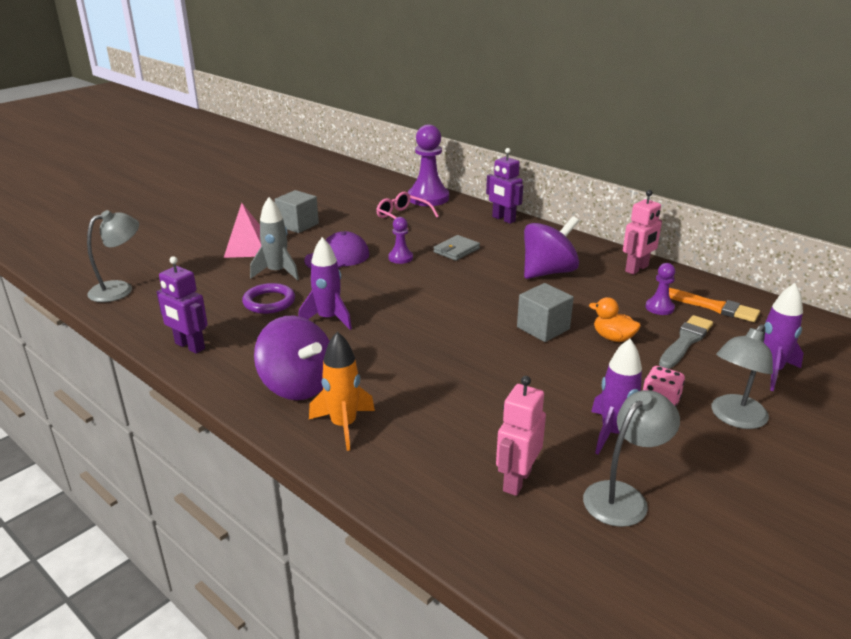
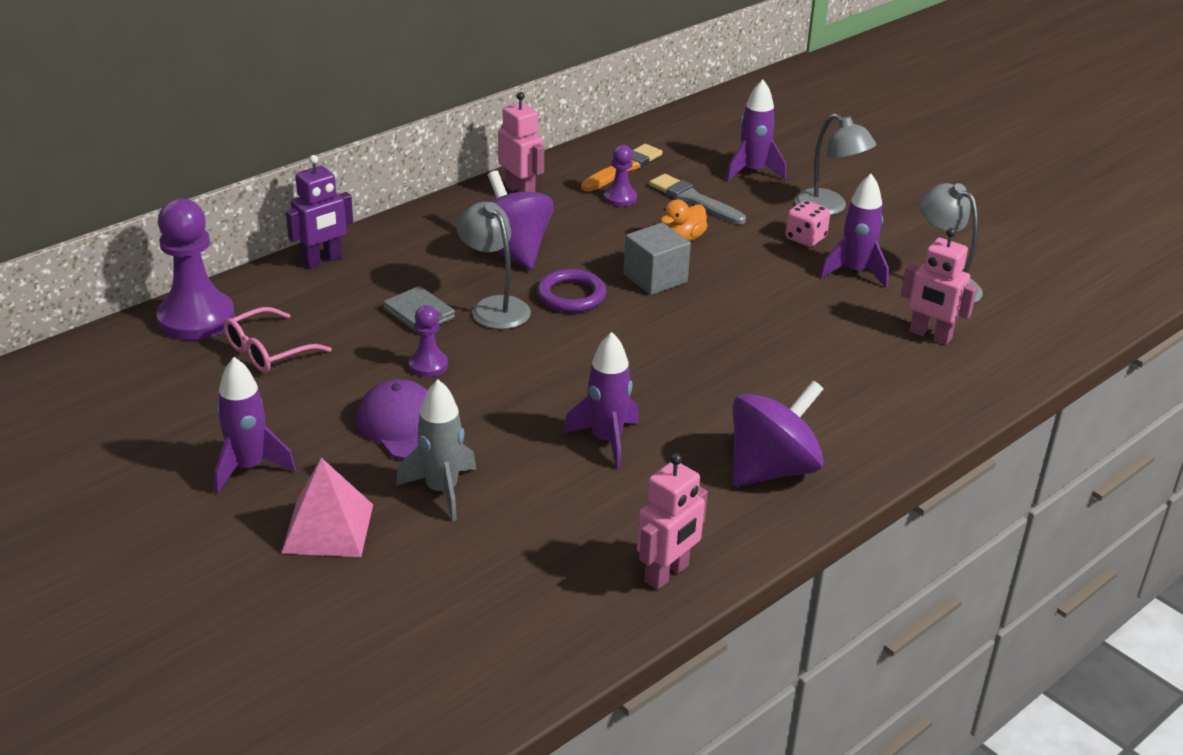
camera: 85 degrees left, 5 degrees up
(119, 289) = (455, 682): grey lamp -> grey lamp (494, 307)
(189, 346) = (667, 574): purple robot -> pink robot
(269, 302) = (543, 497): purple ring -> purple ring (571, 295)
(298, 225) = (249, 468): grey cube -> purple rocket
(343, 425) = (851, 435): orange rocket -> none

